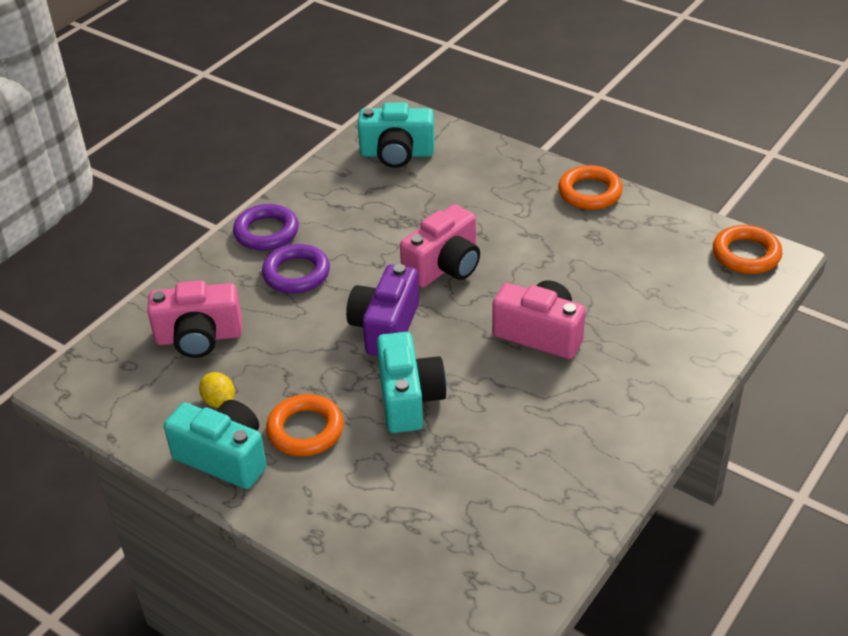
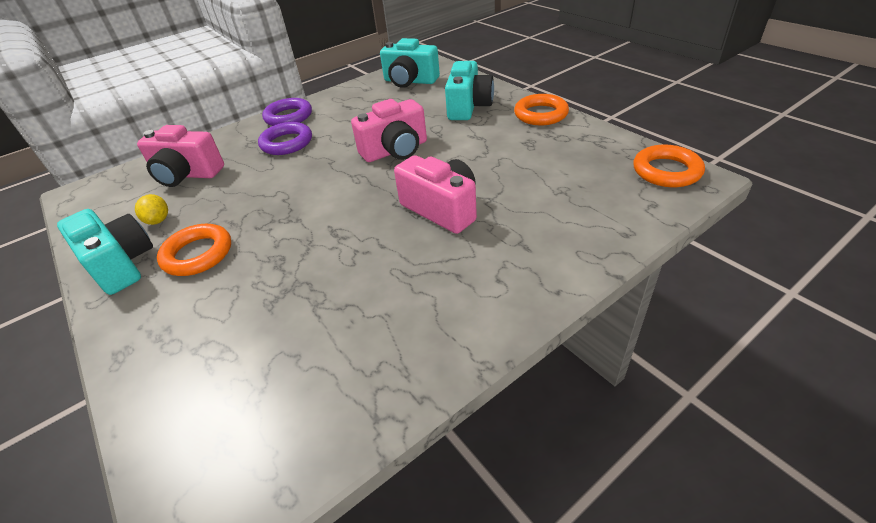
camera: 20 degrees right, 0 degrees up
(385, 327) = (320, 186): purple camera -> none
(409, 399) = (297, 244): turquoise camera -> turquoise camera (468, 107)

